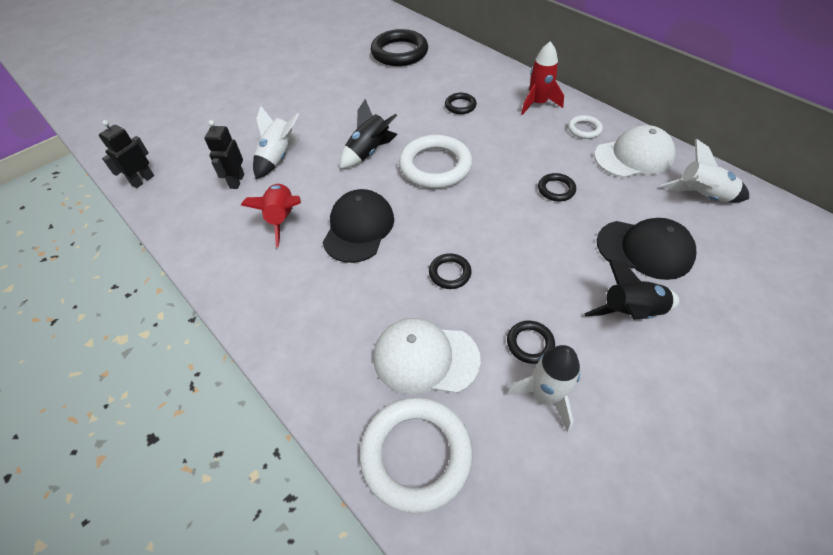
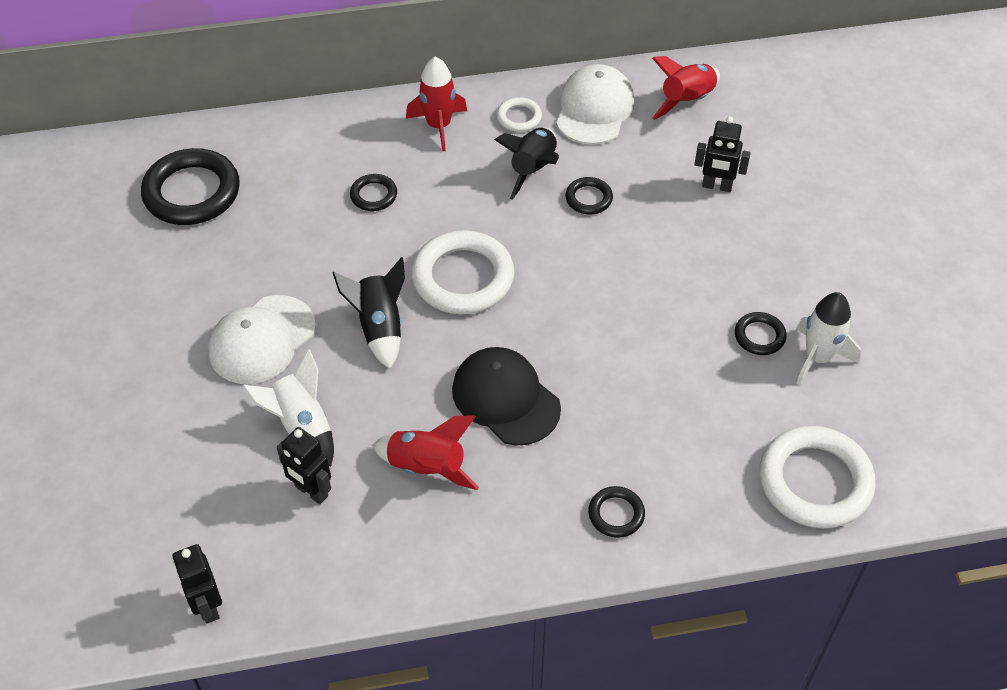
camera: 60 degrees left, 0 degrees up
(425, 358) = (721, 424): white cap -> white cap (262, 340)
(450, 273) = (633, 350): black ring -> black ring (616, 514)
(630, 312) = (776, 244): black rocket -> black rocket (533, 169)
(644, 249) = (717, 186): black cap -> black robot
(702, 196) = (687, 101): white rocket -> red rocket

